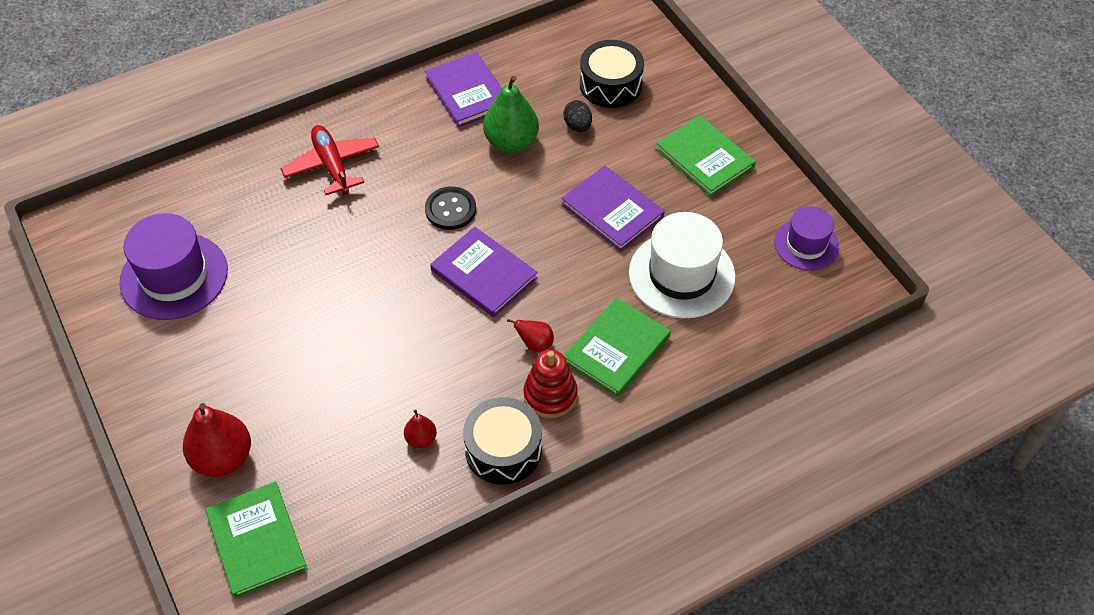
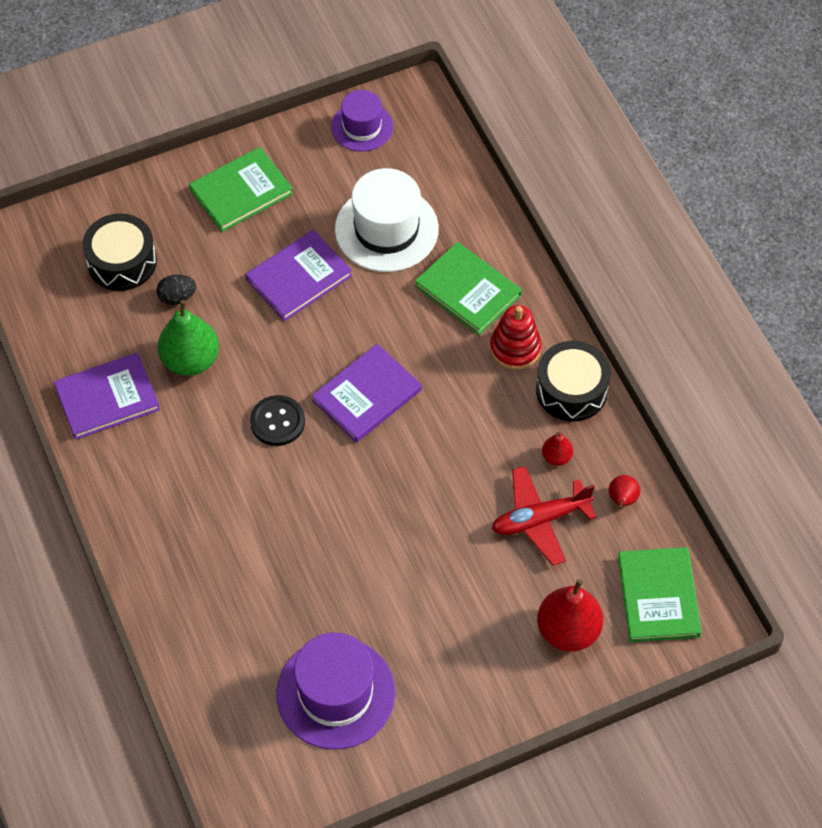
camera: 85 degrees left, 5 degrees up
(256, 541) = (658, 596): green book -> green book turned 75 degrees counterclockwise
(332, 166) = (197, 536): red plane -> red plane (540, 519)
(535, 344) = (456, 356): red pear -> red pear (622, 500)

